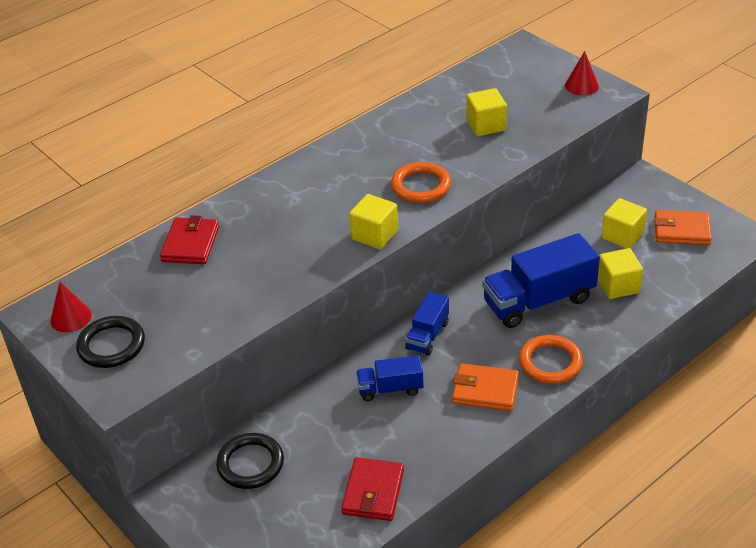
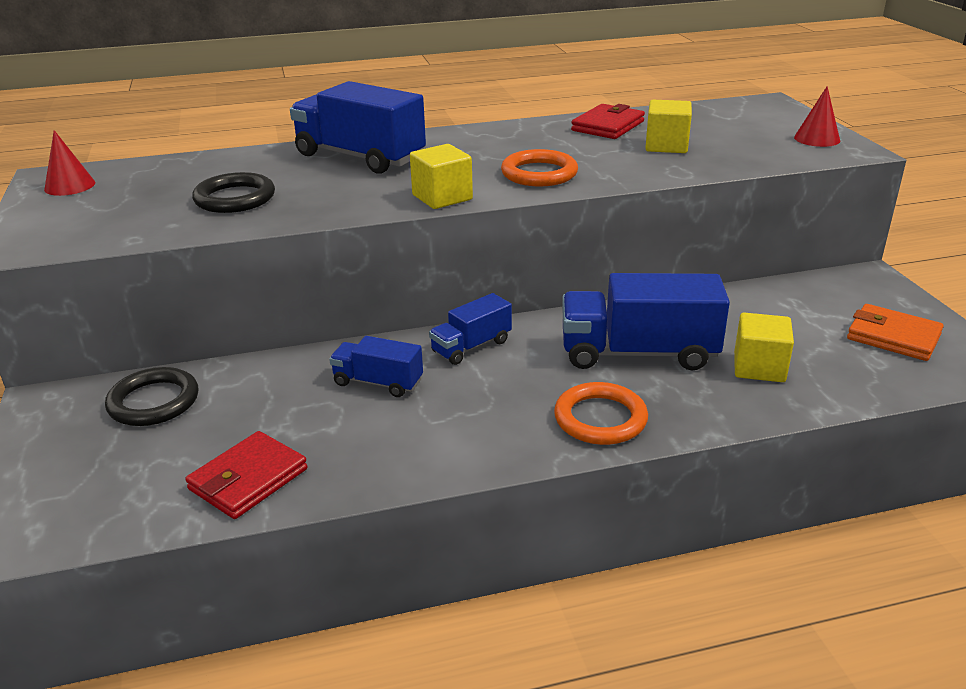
camera: 25 degrees right, 10 degrees down
(111, 345) = (71, 213): black ring -> black ring (235, 198)
(190, 244) = (249, 163): red wallet -> red wallet (608, 126)
(271, 209) = (360, 157): none -> blue truck
(485, 390) = (489, 420): orange wallet -> none
(622, 235) = (802, 321): yellow cube -> none

